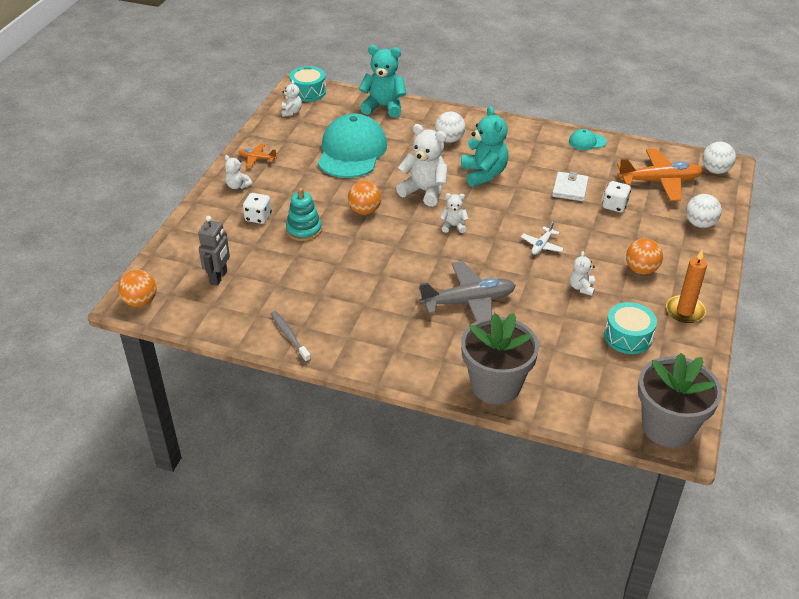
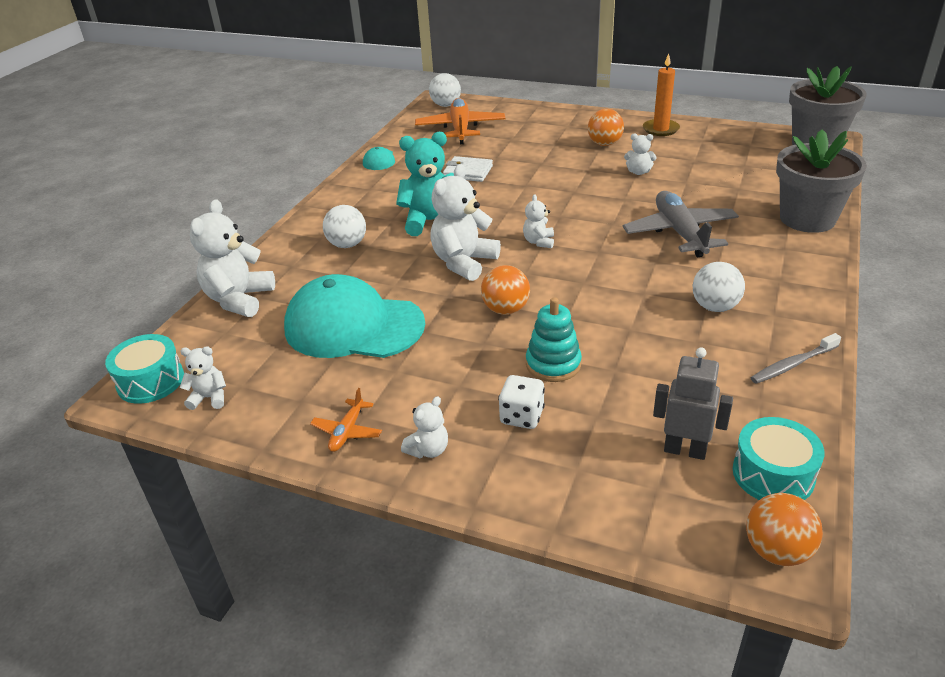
camera: 85 degrees left, 5 degrees down
(383, 107) = (239, 299): turquoise teddy bear -> white teddy bear
(542, 245) = (572, 190): white plane -> none
(614, 206) = (501, 151): white dice -> none
(628, 337) = (705, 154): turquoise drum -> turquoise drum (773, 474)
(700, 224) = (531, 116): white ball -> white ball (715, 307)

